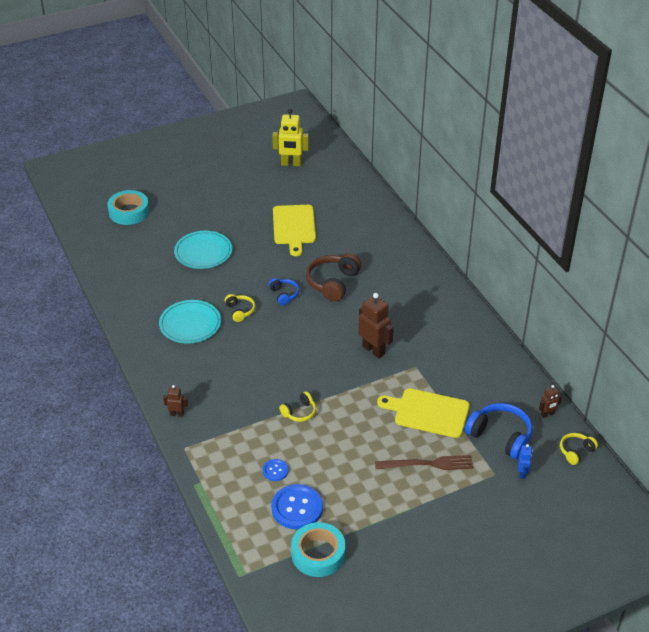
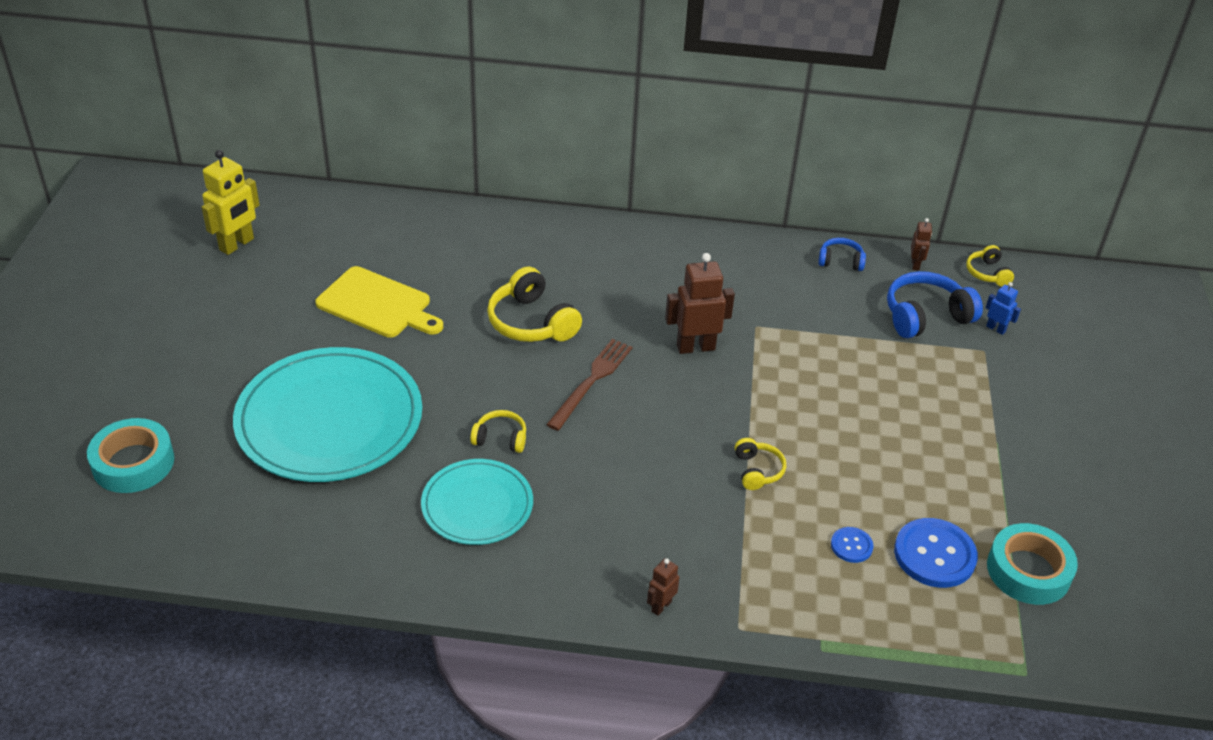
camera: 60 degrees left, 0 degrees up
(203, 252) = (329, 419): turquoise plate -> turquoise plate, size x1.76
(284, 294) = (509, 379): blue headphones -> blue headphones (840, 261)
(333, 283) = (531, 322): brown headphones -> yellow headphones
(428, 412) = (844, 354): yellow cutting board -> none
(428, 464) = (932, 396): brown fork -> brown fork (591, 381)

